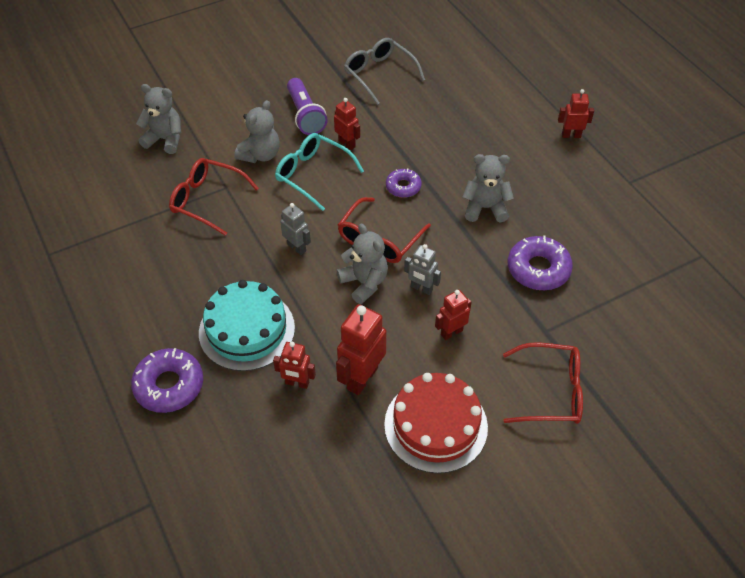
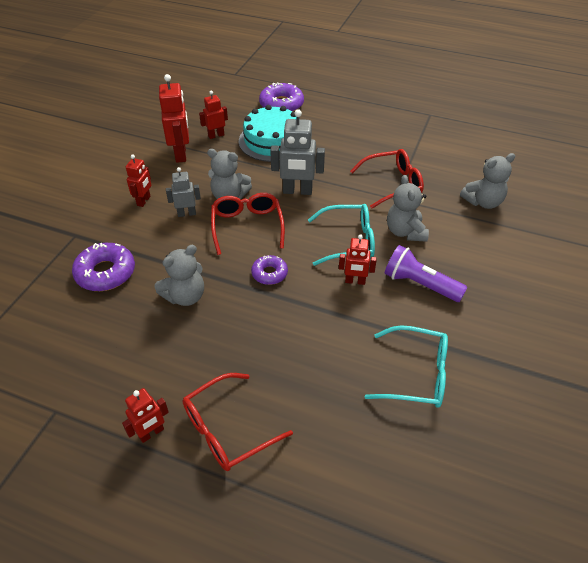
camera: 140 degrees right, 5 degrees down
(297, 247) = (297, 191): grey robot -> grey robot, size x1.67
(379, 74) = (416, 374): grey glasses -> turquoise glasses
(436, 425) = (118, 156): red cake -> none
(550, 391) = (52, 204): red glasses -> red glasses (227, 429)

